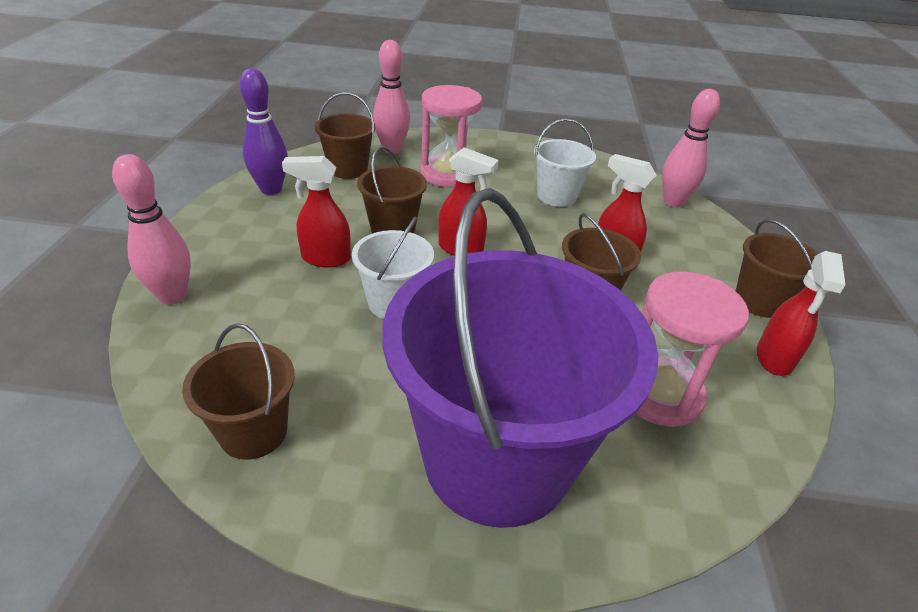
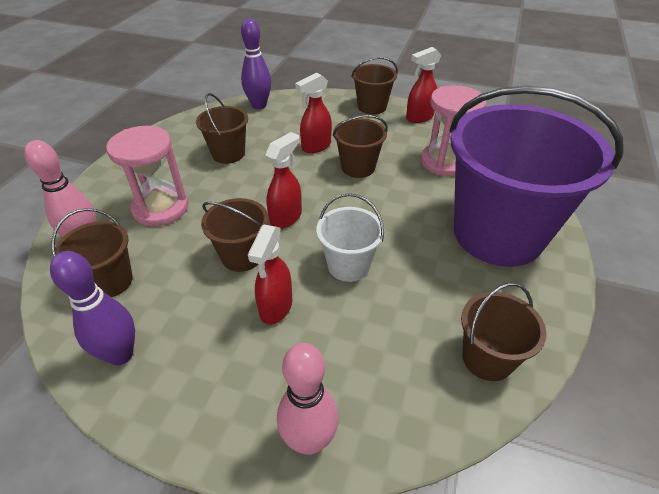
camera: 75 degrees left, 5 degrees up
(556, 196) = (228, 154): white bucket -> brown bucket
(673, 202) = (259, 105): pink bowling pin -> purple bowling pin
(774, 359) = (419, 117): red spray bottle -> red spray bottle turned 120 degrees clockwise

